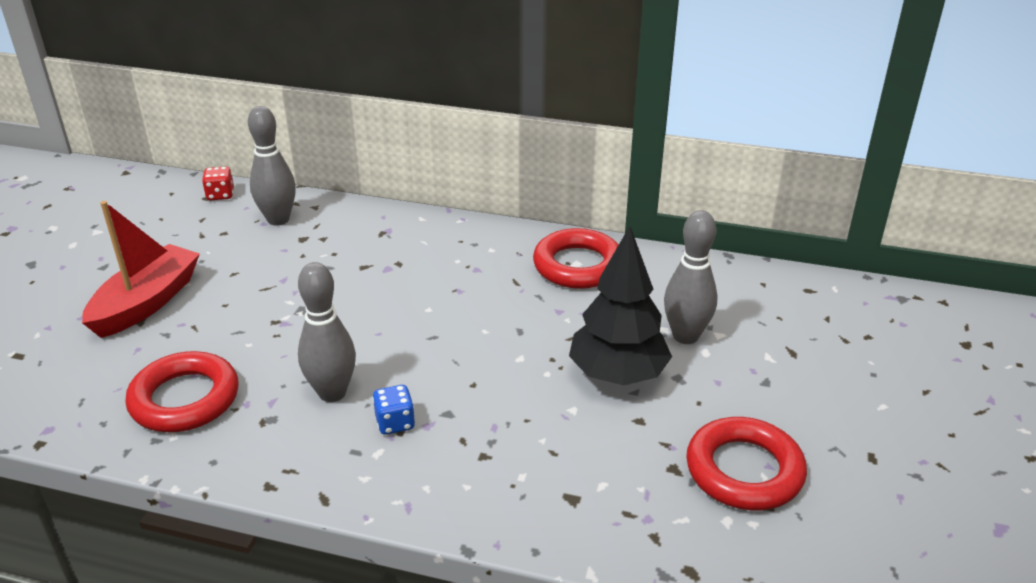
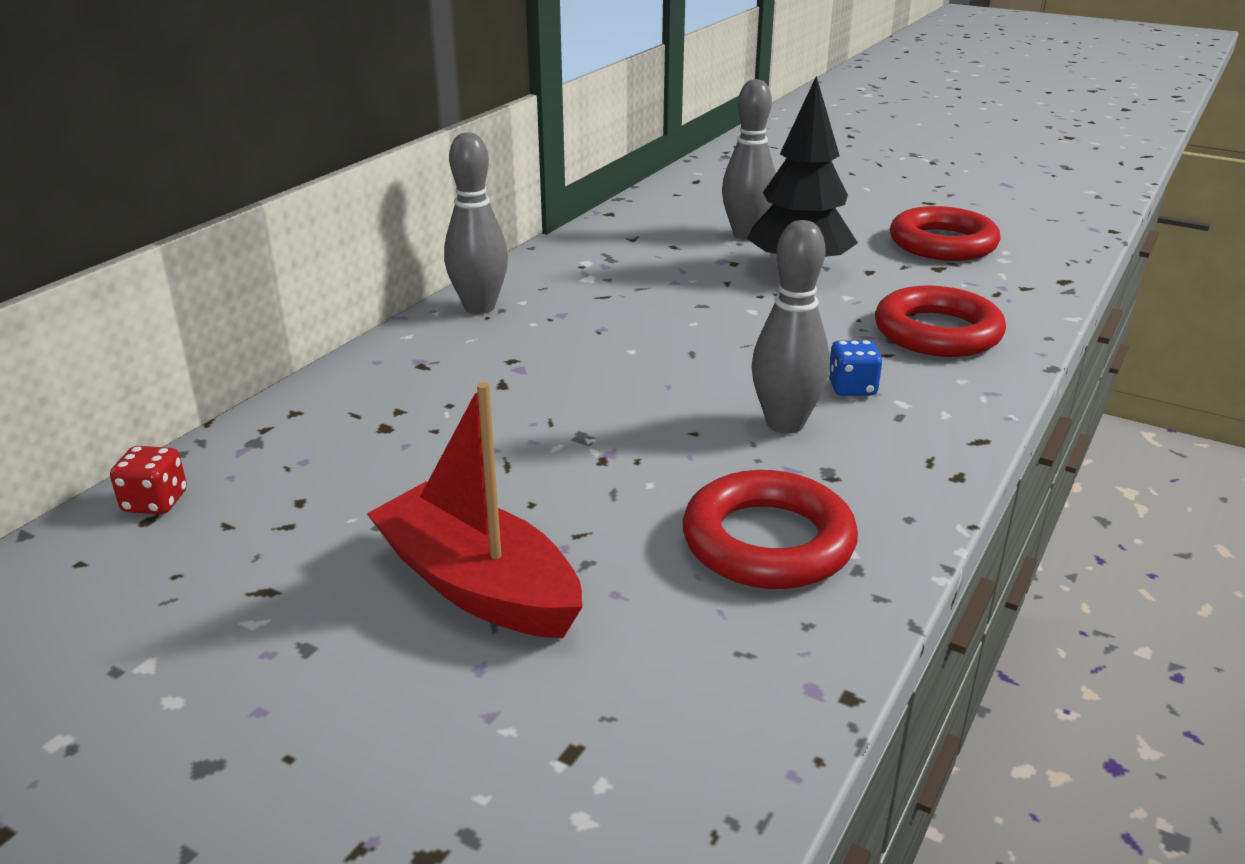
camera: 75 degrees left, 5 degrees down
(278, 219) = (305, 446): grey bowling pin -> grey bowling pin (479, 307)
(578, 265) = (592, 261): red ring -> red ring (937, 332)

